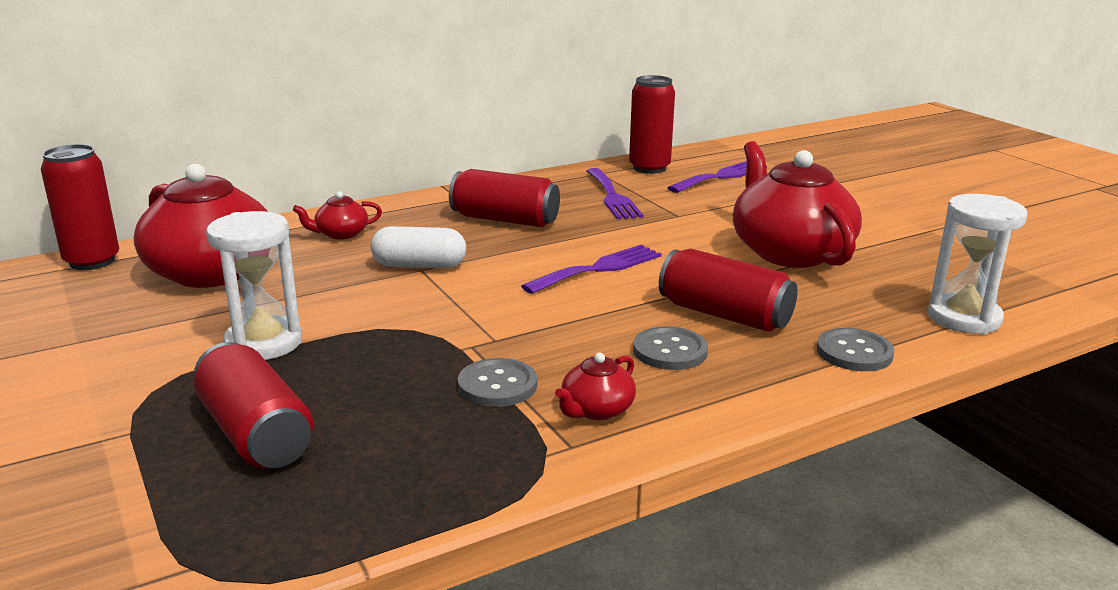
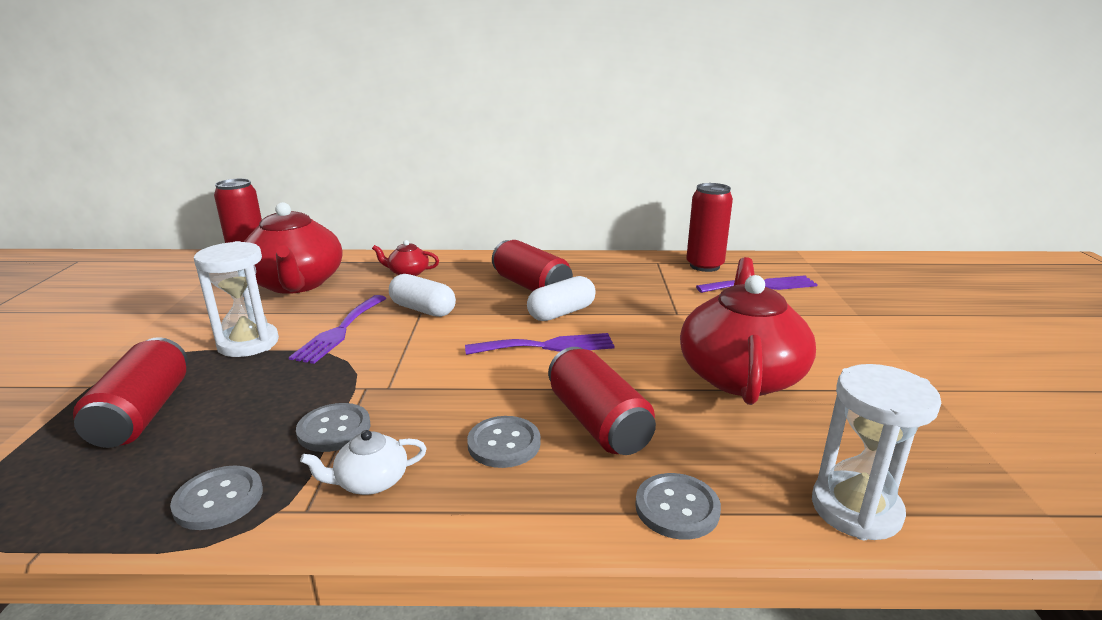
camera: 30 degrees right, 0 degrees up
(475, 466) = (218, 499): none -> grey button
(571, 237) = (561, 313): none -> white capsule
(596, 410) = (370, 481): red teapot -> white teapot
(612, 197) = (641, 285): purple fork -> purple fork (339, 331)

